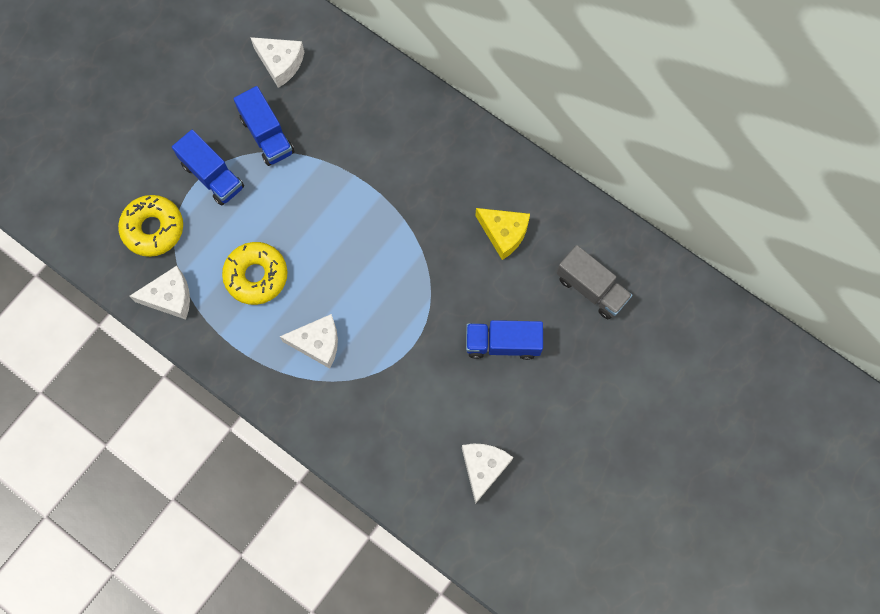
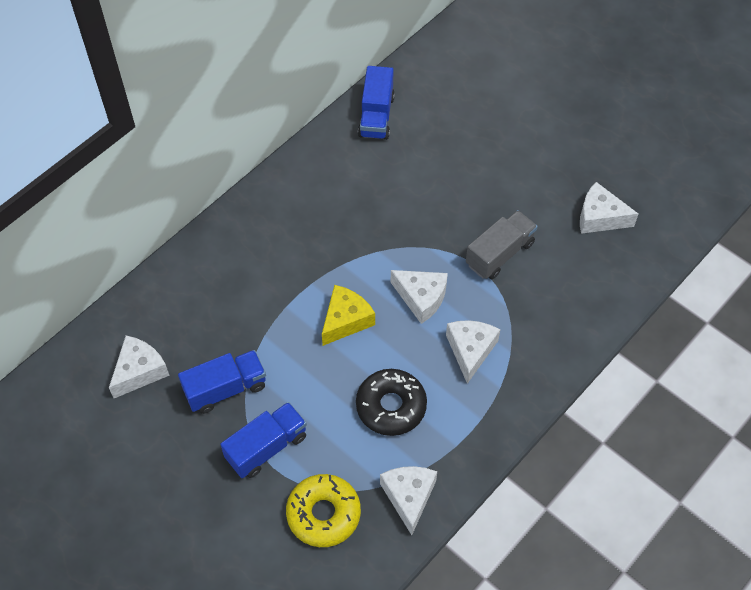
camera: 85 degrees left, 15 degrees down
(256, 276) = (391, 406): yellow donut -> black donut
(372, 295) = (421, 298): none -> white cheese
(502, 343) = (478, 192): blue truck -> blue truck (376, 116)
(504, 233) = (367, 182): yellow cheese -> yellow cheese (346, 320)
(591, 288) = (429, 120): grey truck -> grey truck (499, 254)

